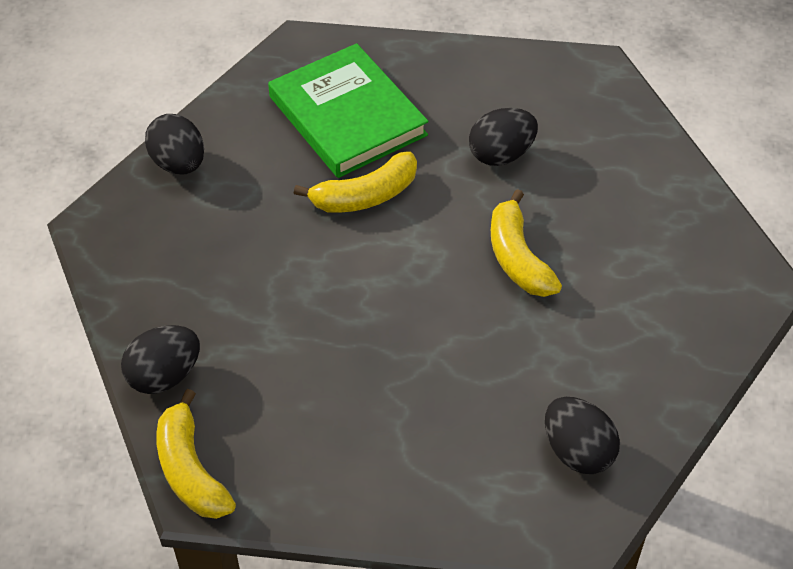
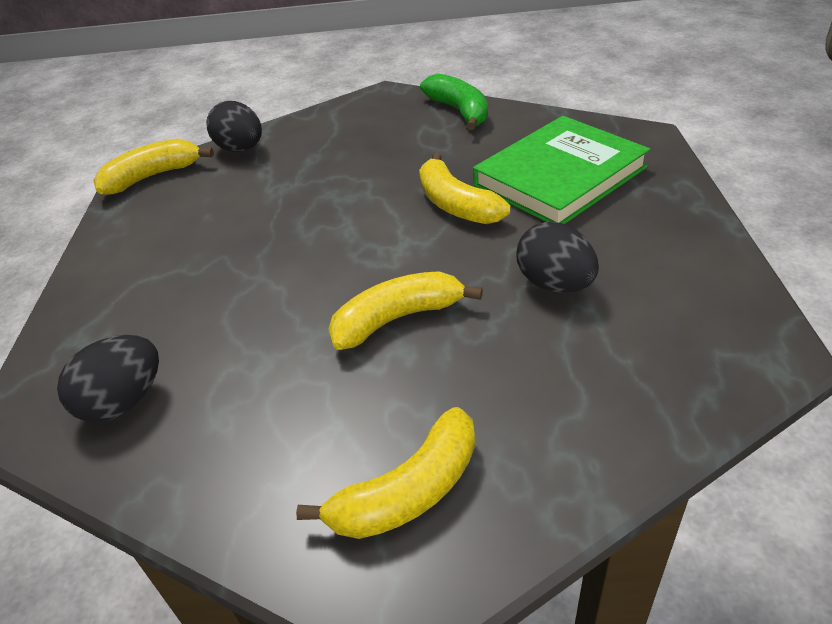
camera: 85 degrees right, 10 degrees down
(179, 163) = (459, 111): black egg -> green banana
(688, 270) = (409, 491): none -> yellow banana

